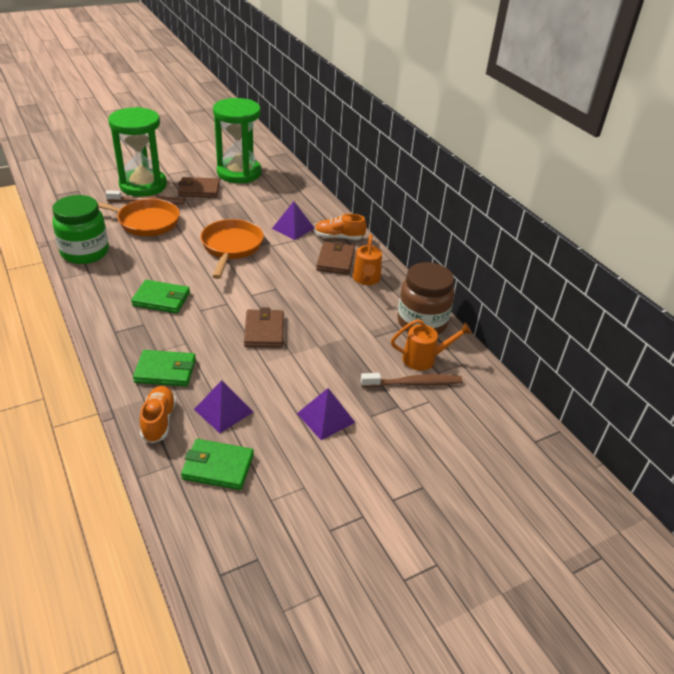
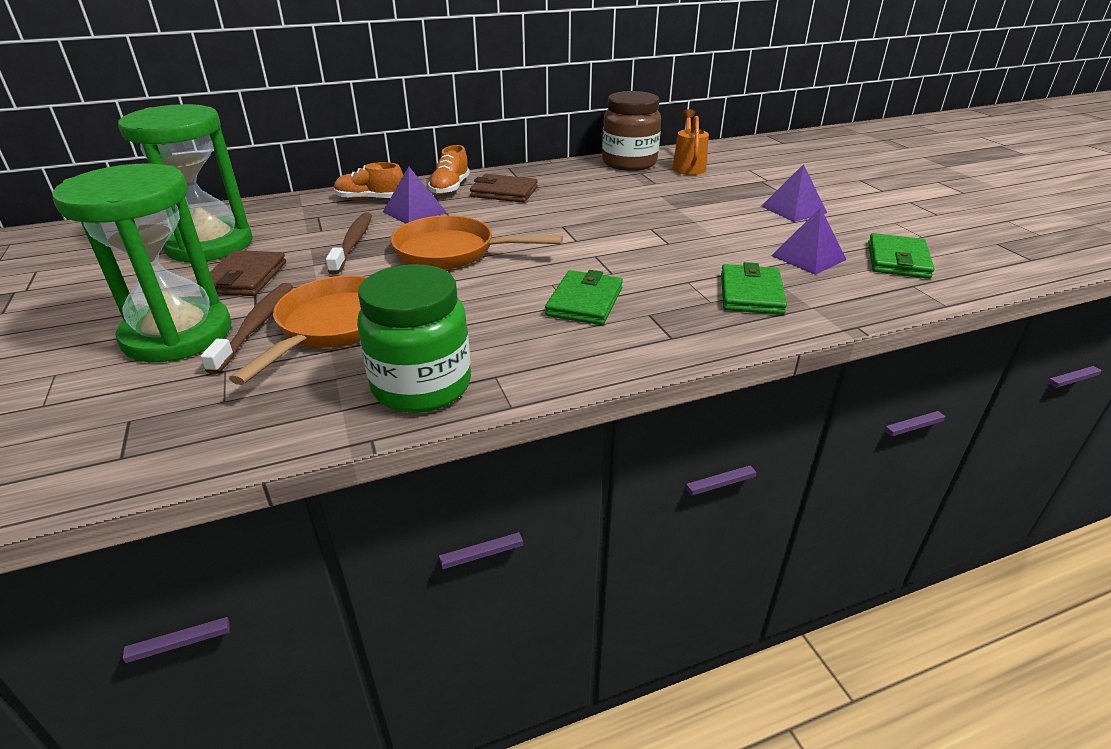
camera: 80 degrees left, 5 degrees down
(159, 421) = (847, 295): orange shoe -> orange shoe (370, 199)
(264, 331) = (654, 234): brown wallet -> none
(366, 279) = (548, 180): orange watering can -> none
(413, 383) = (726, 173): brown toothbrush -> brown toothbrush (353, 243)

